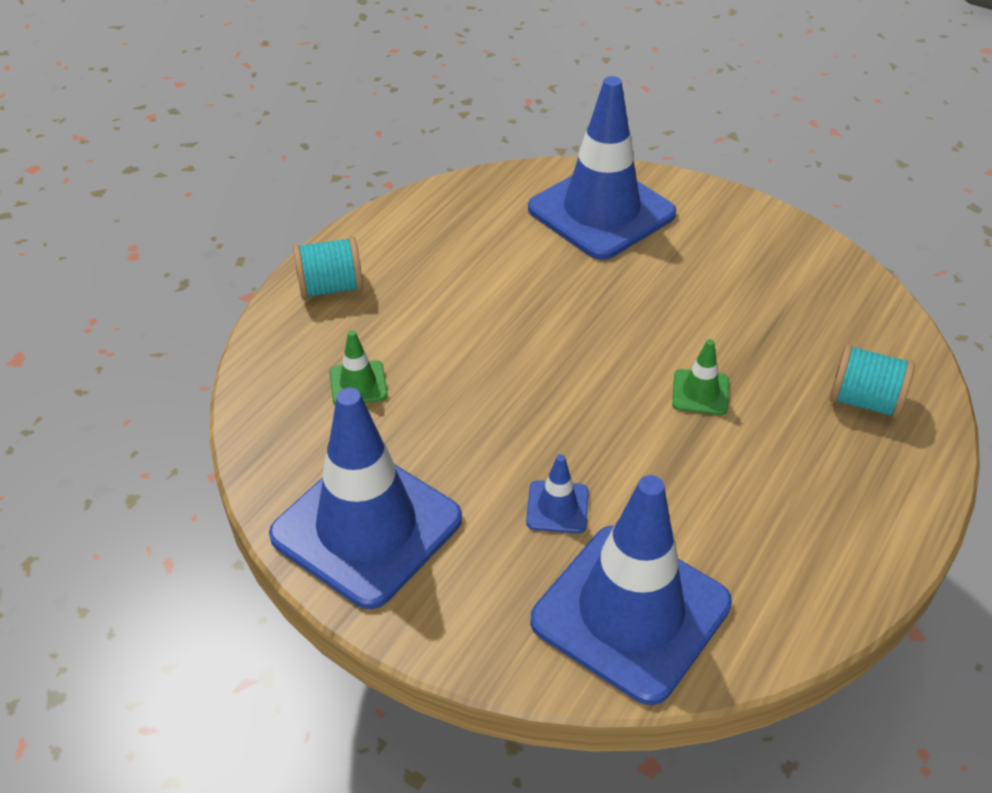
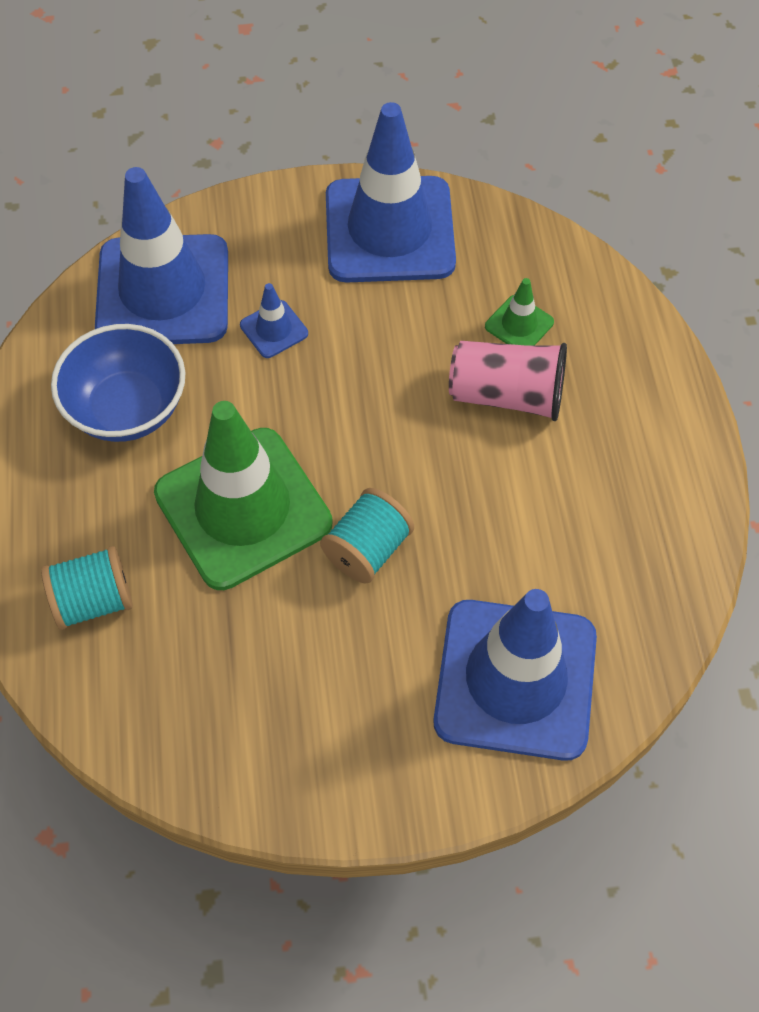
camera: 140 degrees right, 15 degrees up
(330, 288) = (649, 394): turquoise spool -> turquoise spool (367, 549)
(427, 345) = (507, 395): none -> pink cup
(700, 392) = (243, 508): green traffic cone -> green traffic cone, size x2.44
(744, 523) = (127, 408): none -> blue bowl

